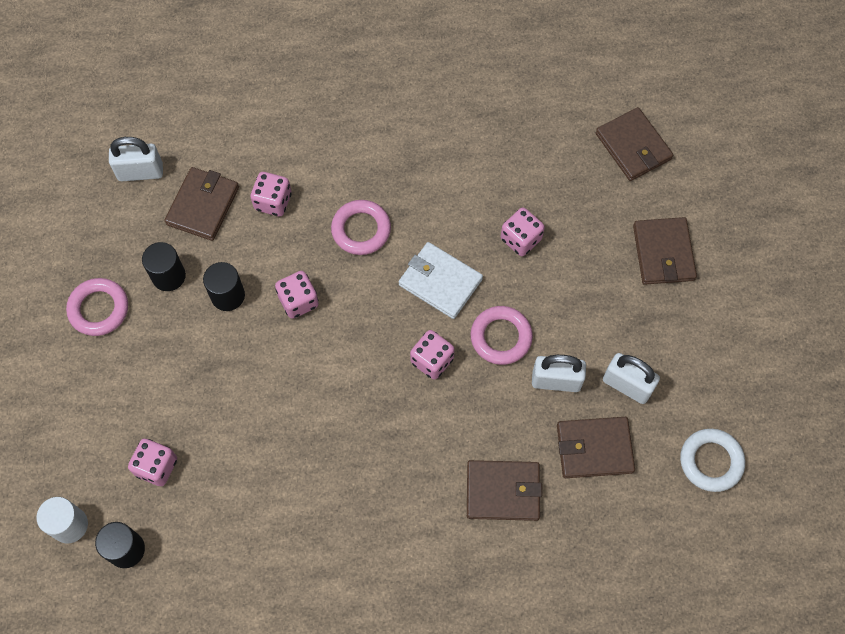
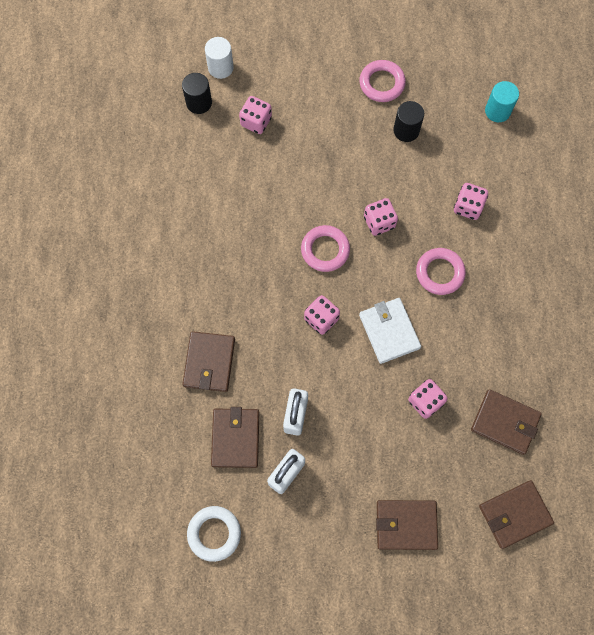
camera: 95 degrees right, 5 degrees up
(140, 172) = (497, 111): white padlock -> turquoise cylinder
(203, 206) = (466, 155): brown wallet -> brown wallet (505, 422)
(228, 295) = (387, 171): black cylinder -> none
(440, 282) = (389, 331): white wallet -> white wallet turned 60 degrees counterclockwise
(501, 337) = (337, 375): pink ring -> pink ring (325, 250)

